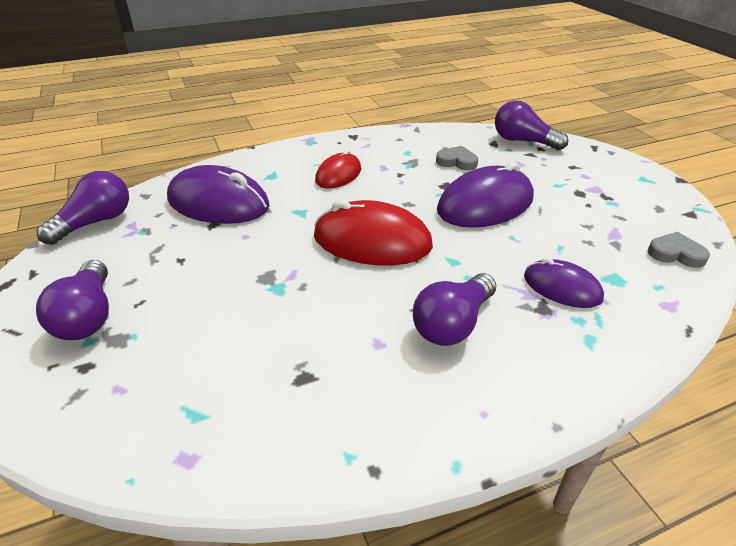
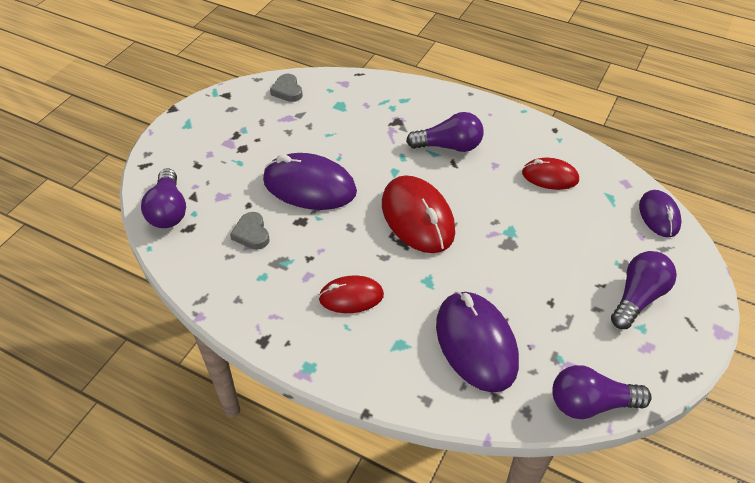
camera: 130 degrees left, 10 degrees up
(300, 380) = (550, 177): none -> red mouse
(562, 288) = (371, 121): purple mouse -> purple mouse (659, 215)

